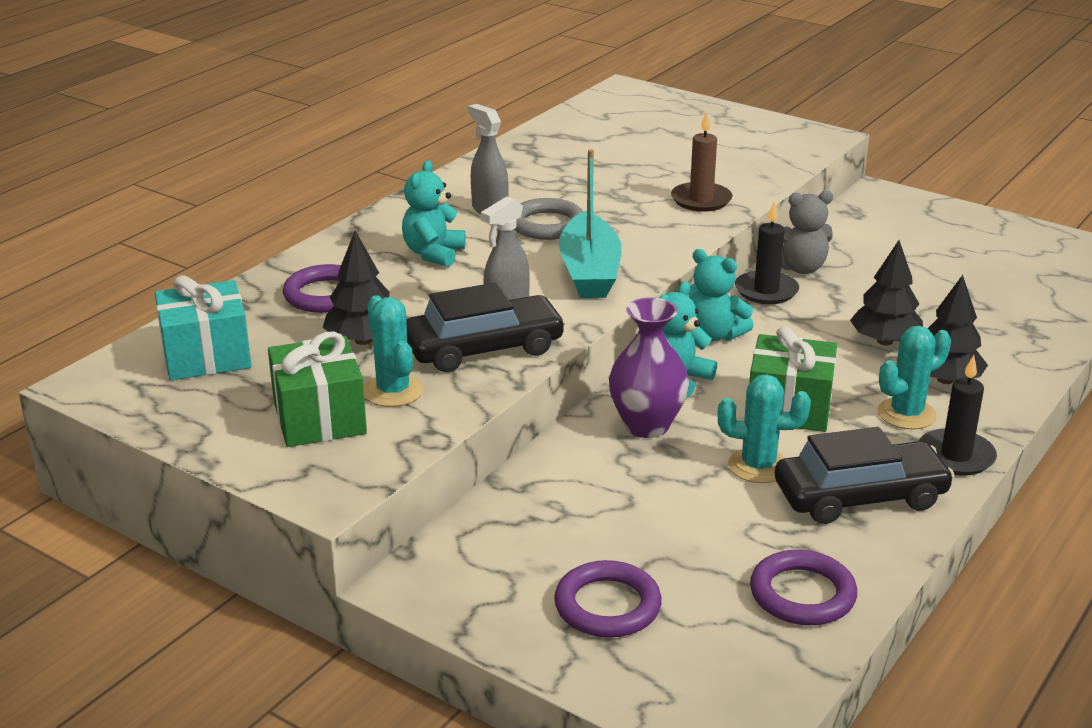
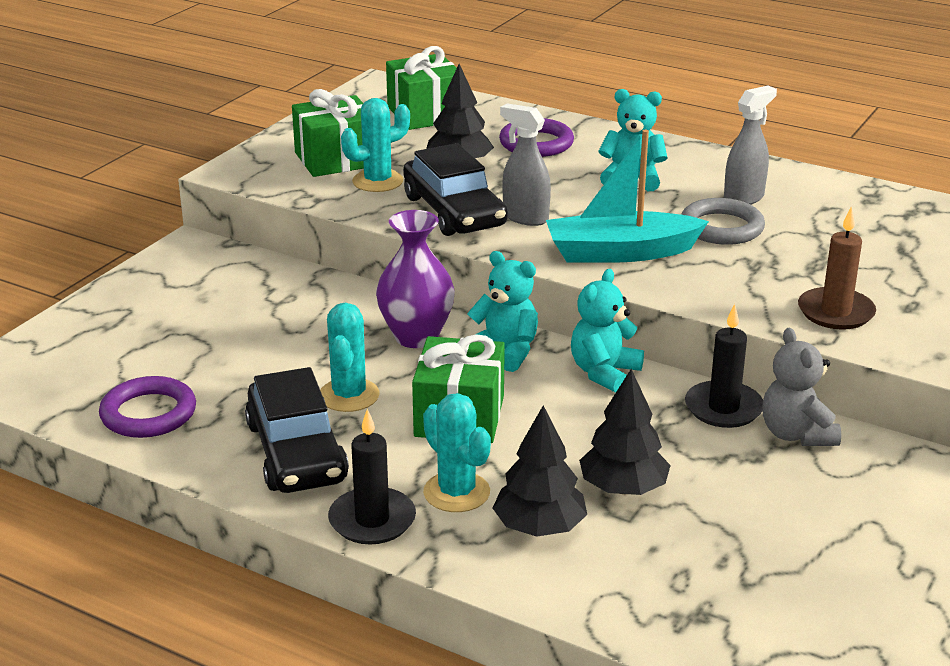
camera: 85 degrees right, 0 degrees up
(206, 356) = (425, 114): turquoise gift -> green gift
(607, 606) = (150, 324): purple ring -> none

